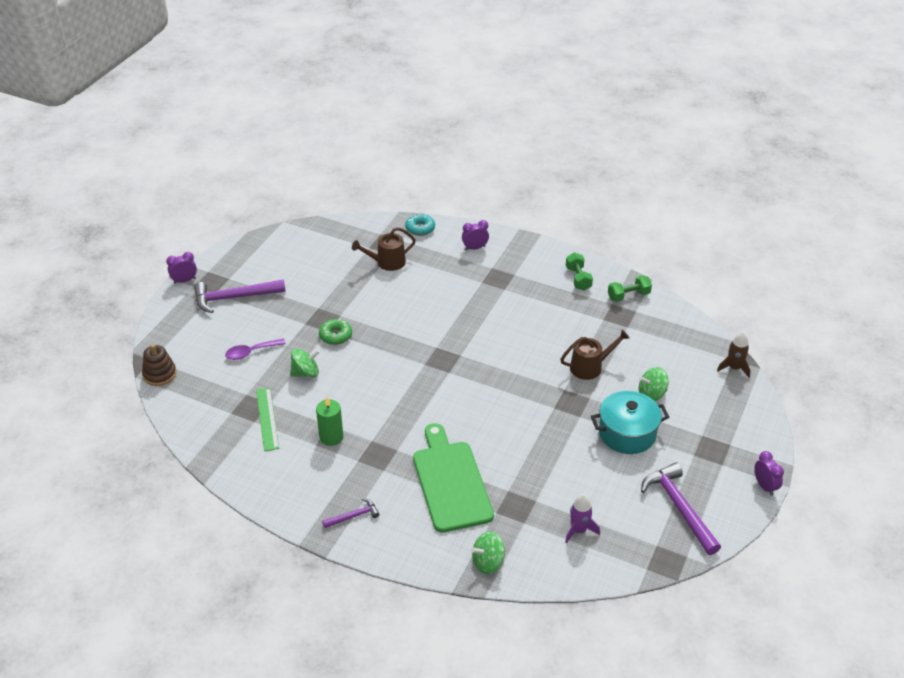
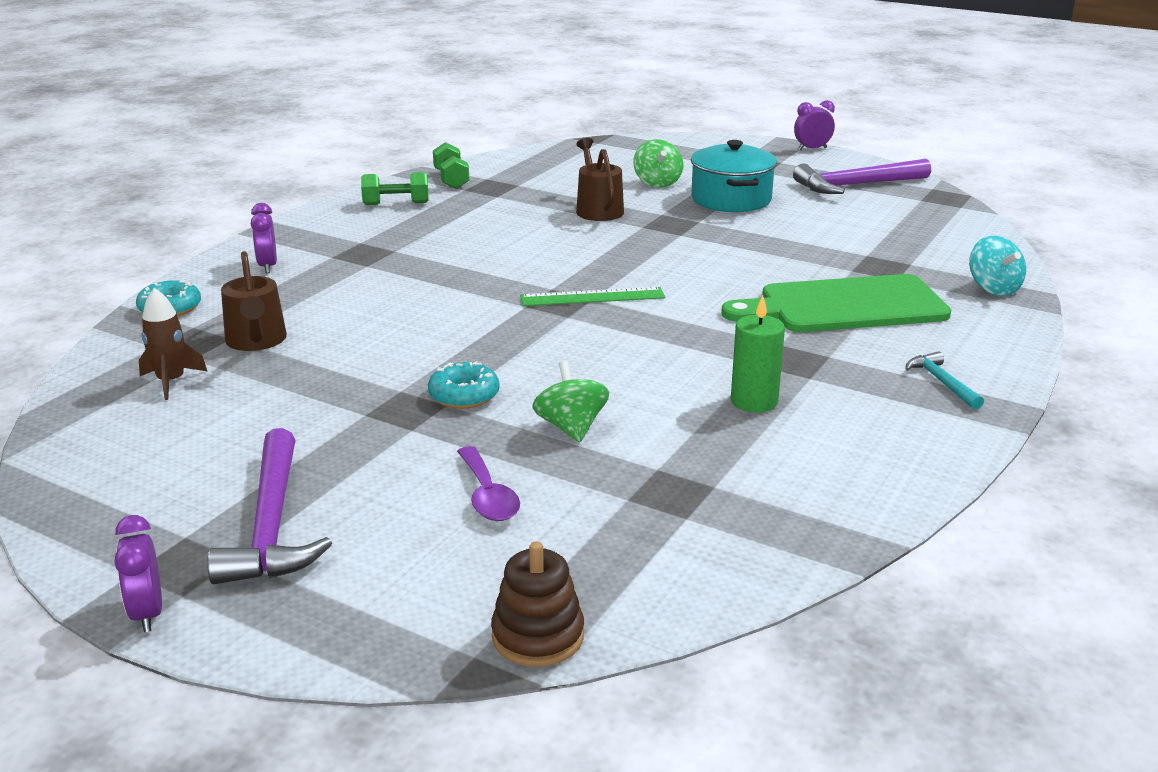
camera: 85 degrees left, 15 degrees down
(267, 419) = (705, 470): green ruler -> green ruler (592, 297)
(335, 336) = (464, 395): green donut -> turquoise donut
(354, 516) = (942, 382): purple hammer -> turquoise hammer
(488, 562) = (993, 288): green spinning top -> turquoise spinning top
(579, 530) = (912, 235): purple rocket -> none
(734, 368) = (613, 144): brown rocket -> brown rocket (171, 382)

